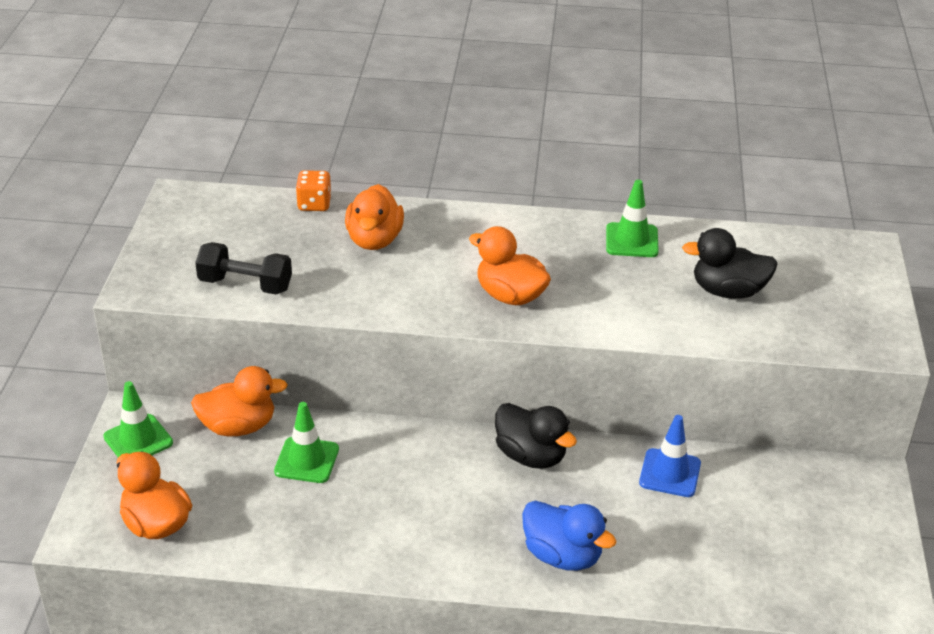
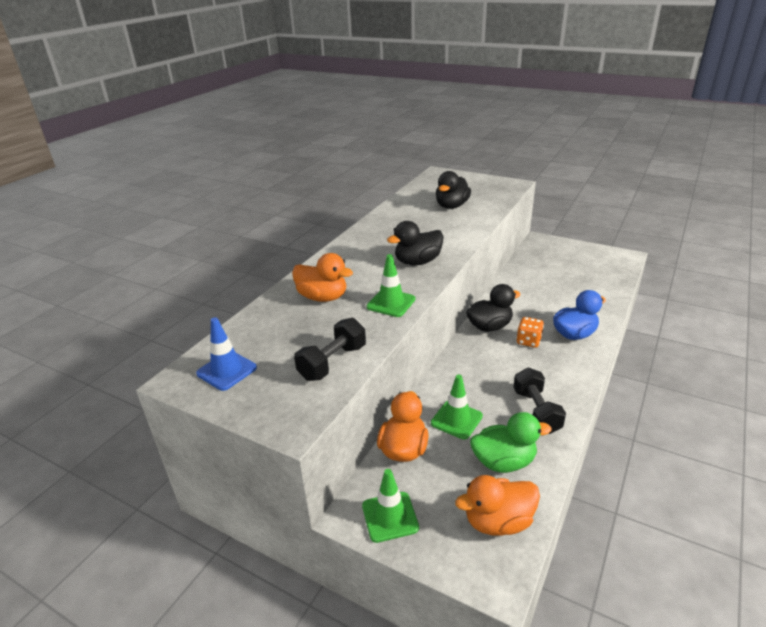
camera: 65 degrees left, 5 degrees down
(248, 515) = (504, 462): none -> green duck
(314, 204) = (257, 314): orange dice -> orange dice (528, 341)
(354, 533) = (536, 411): none -> black dumbbell
(510, 296) = (417, 262): orange duck -> black duck
(631, 240) = (391, 219): green traffic cone -> green traffic cone (391, 303)
(670, 473) = (520, 288): blue traffic cone -> blue traffic cone (226, 371)

